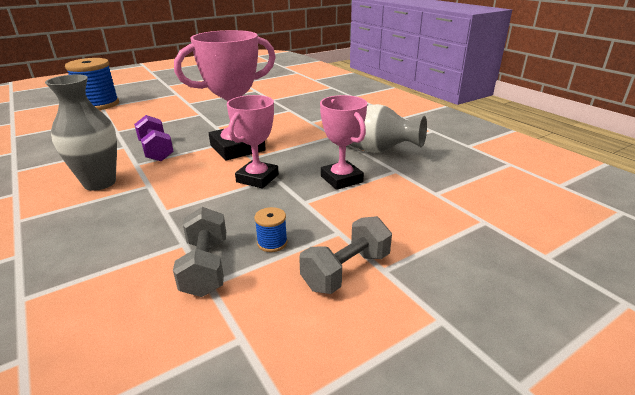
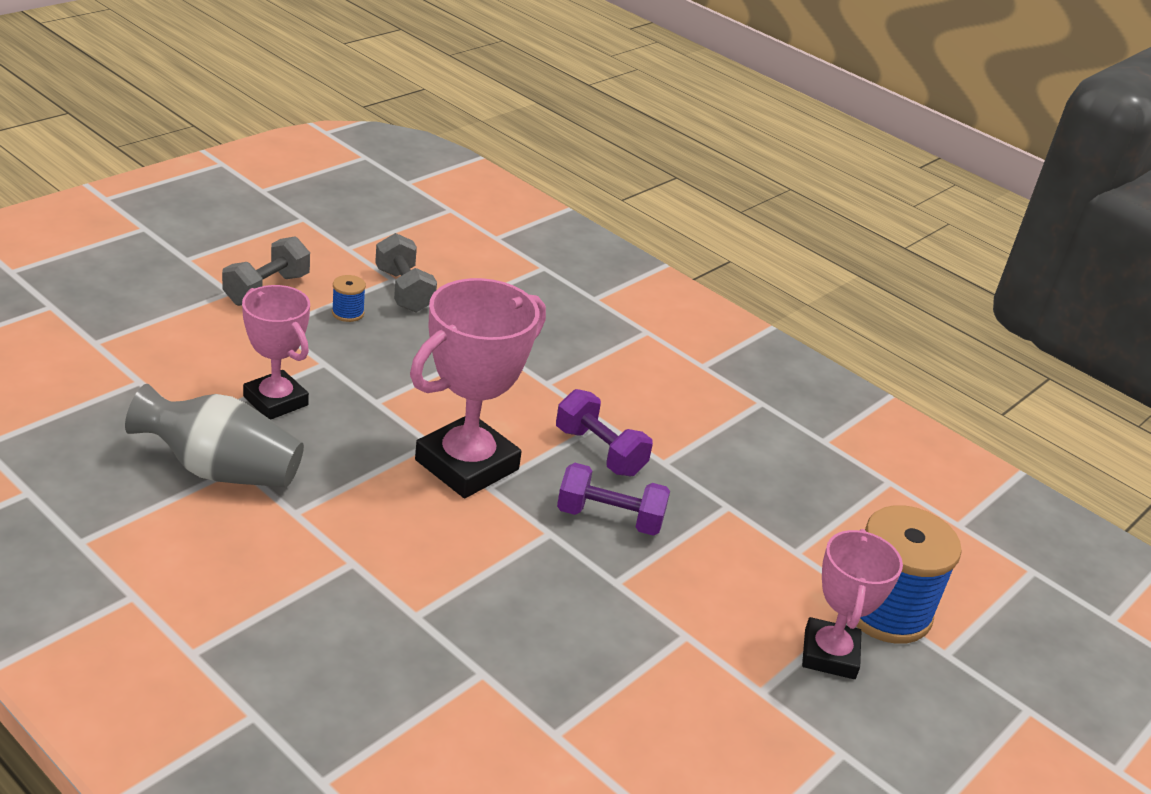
camera: 160 degrees right, 5 degrees up
(100, 183) = (616, 384): grey vase -> none
(181, 129) = (609, 518): none -> purple dumbbell
(257, 178) = (401, 398): pink trophy -> pink trophy (829, 654)

